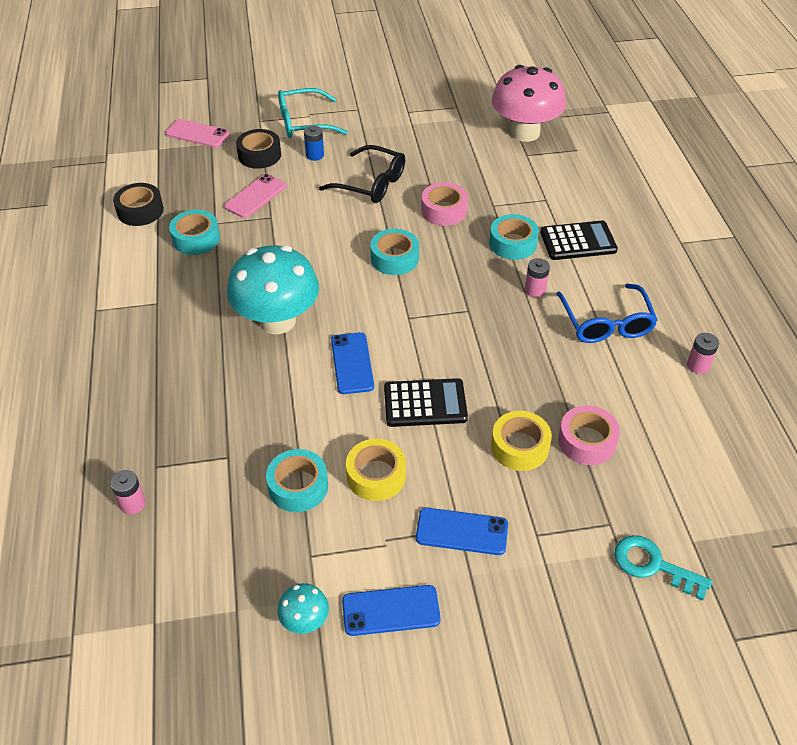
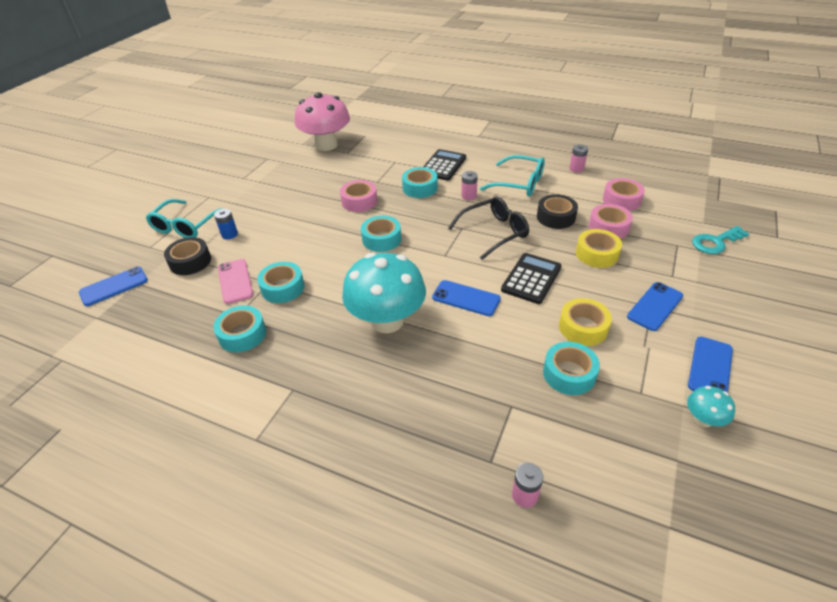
camera: 55 degrees left, 5 degrees down
(140, 211) = (162, 358): black tape -> black tape (556, 217)
(197, 134) = (114, 286): pink phone -> blue phone
(270, 230) = (283, 288): none -> turquoise tape
(371, 184) = (295, 220): black glasses -> black glasses (494, 232)
(606, 323) = (519, 183): blue glasses -> turquoise glasses
(664, 436) = (621, 200): none -> pink tape

